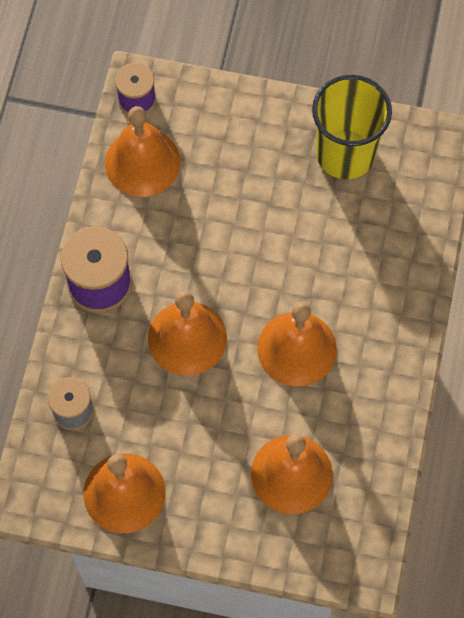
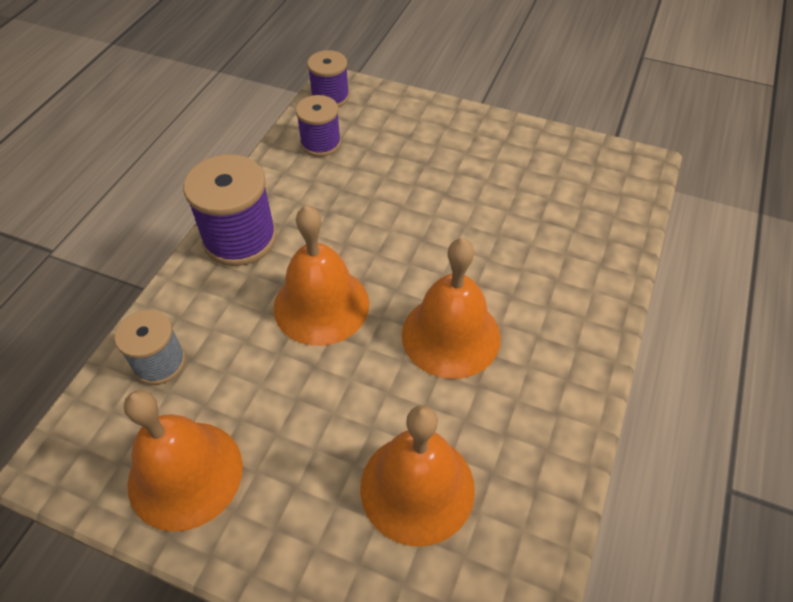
camera: 10 degrees right, 15 degrees down
(142, 162) = (320, 143): orange bell -> purple spool
(345, 154) = (533, 162): yellow cup -> none

